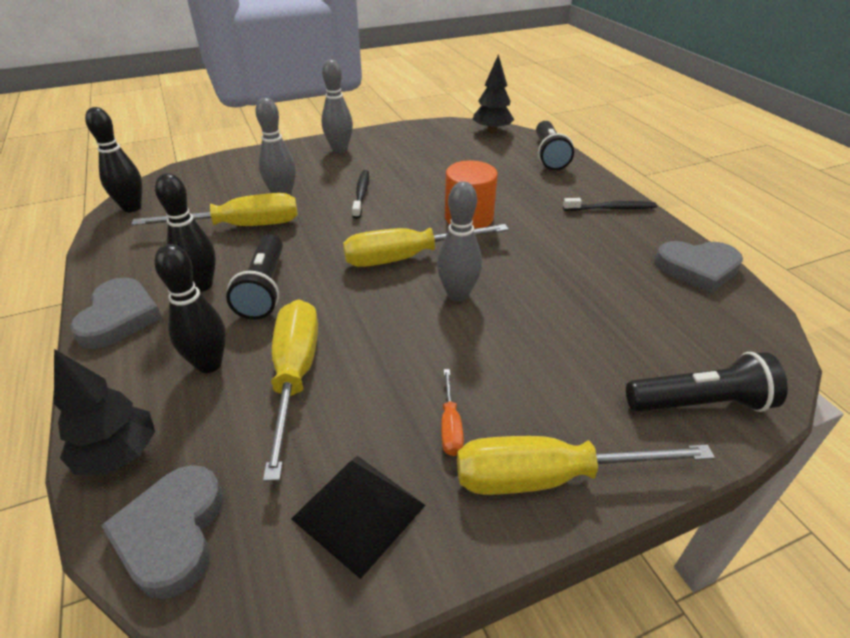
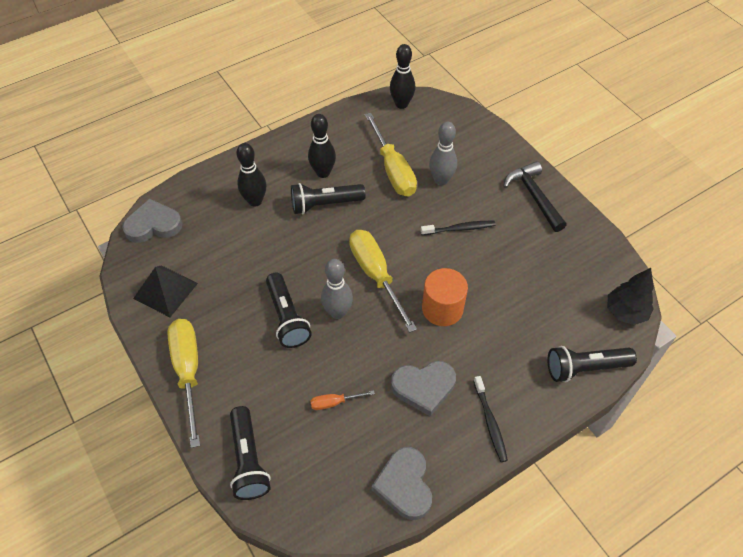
camera: 80 degrees right, 15 degrees up
(118, 455) = (193, 189): black tree -> none
(119, 317) = (287, 148): grey heart -> grey heart (423, 387)
(294, 376) = (250, 242): yellow screwdriver -> none
(339, 149) = (533, 196): grey bowling pin -> black hammer
(450, 426) = (220, 322): orange screwdriver -> orange screwdriver (334, 402)
(457, 343) = (287, 318): none -> black flashlight

